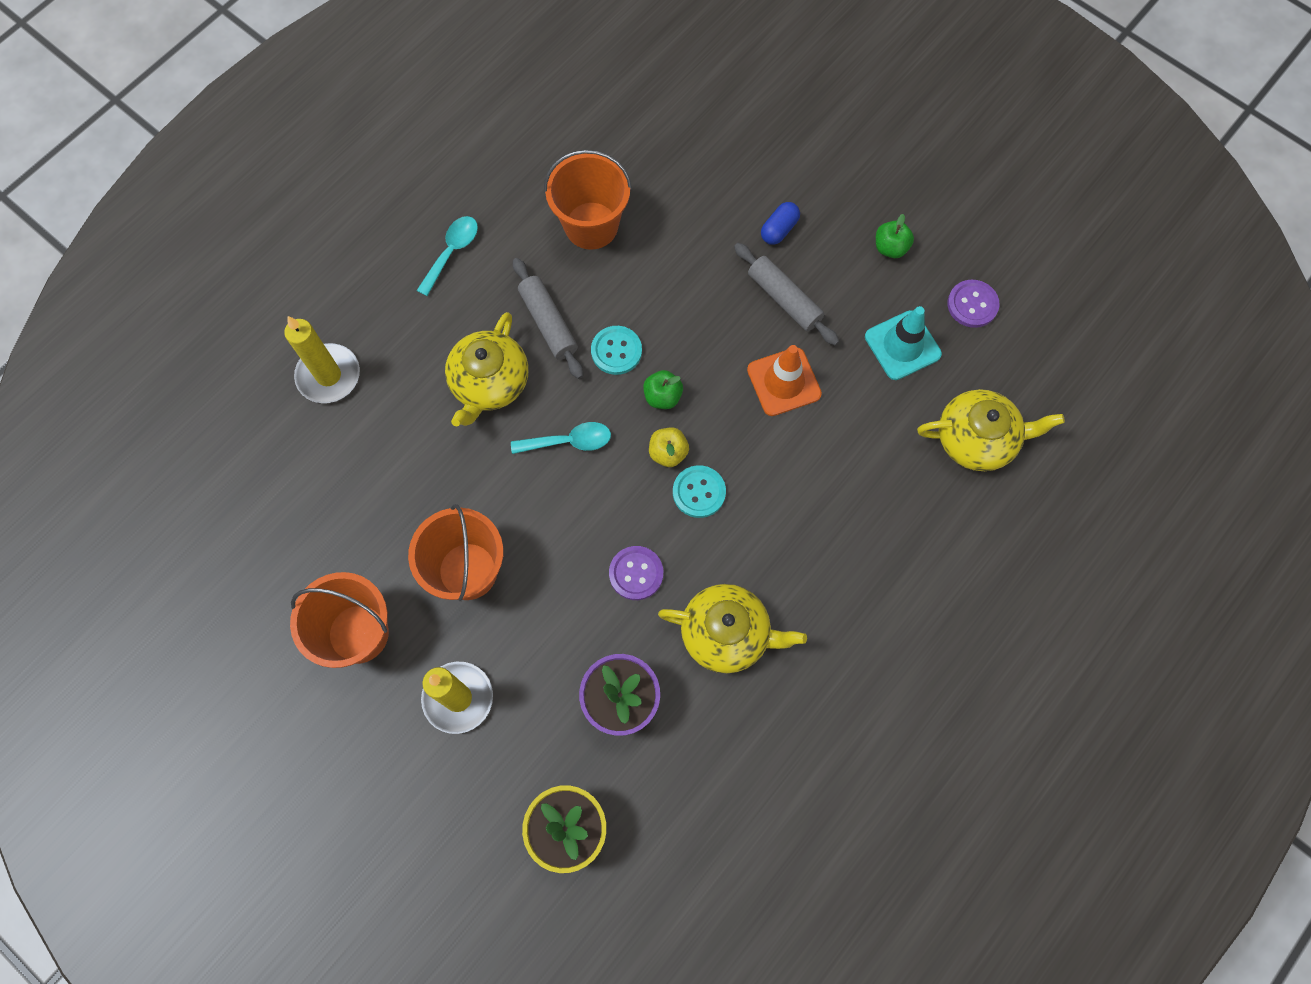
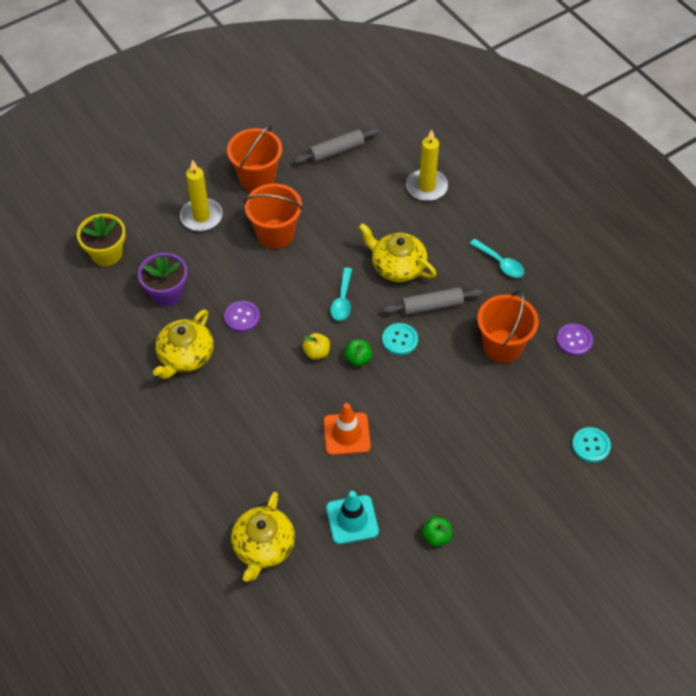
camera: 105 degrees right, 15 degrees down
(699, 492) = (283, 363): turquoise button -> turquoise button (591, 445)
(779, 229) = (471, 464): blue capsule -> none
(784, 299) = (411, 452): grey rolling pin -> grey rolling pin (336, 151)
(972, 304) = (372, 580): purple button -> purple button (574, 340)

